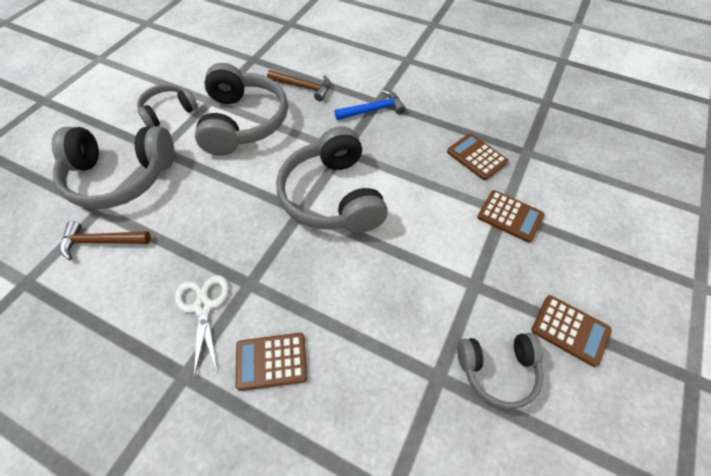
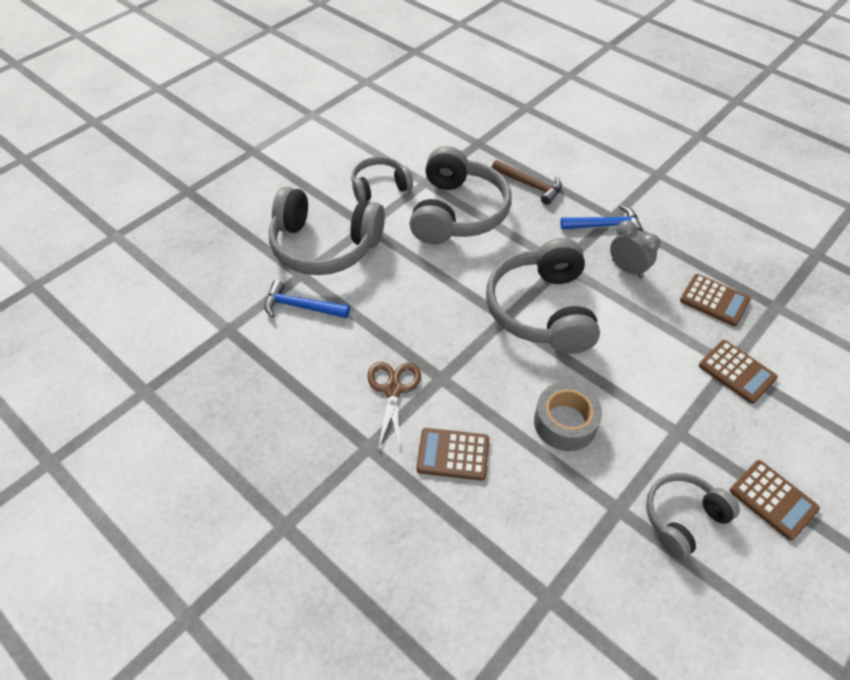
camera: 15 degrees right, 5 degrees down
(102, 241) = (301, 307): brown hammer -> blue hammer
(203, 307) = (393, 389): white scissors -> brown scissors
(373, 301) = (565, 423): none -> grey tape
(399, 144) = (627, 269): none -> grey clock
(476, 157) = (714, 300): brown calculator -> brown calculator turned 150 degrees clockwise
(498, 370) = (683, 518): grey headphones -> grey headphones turned 135 degrees clockwise

